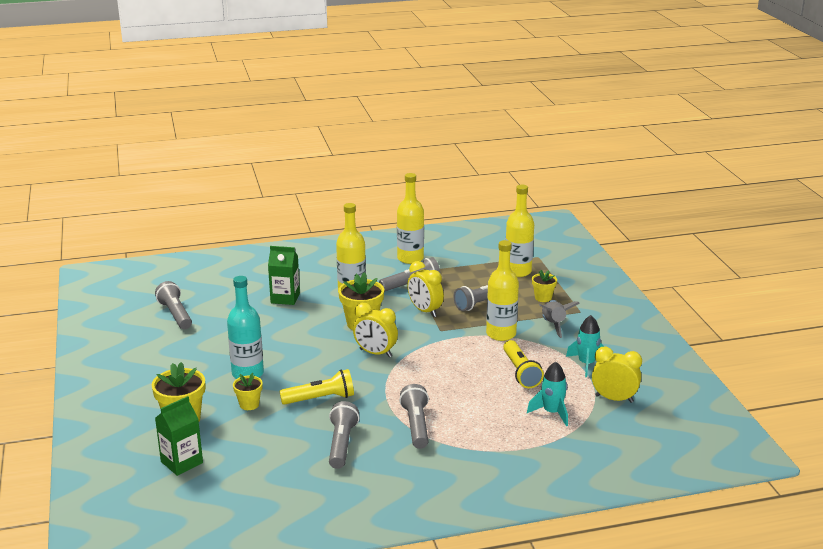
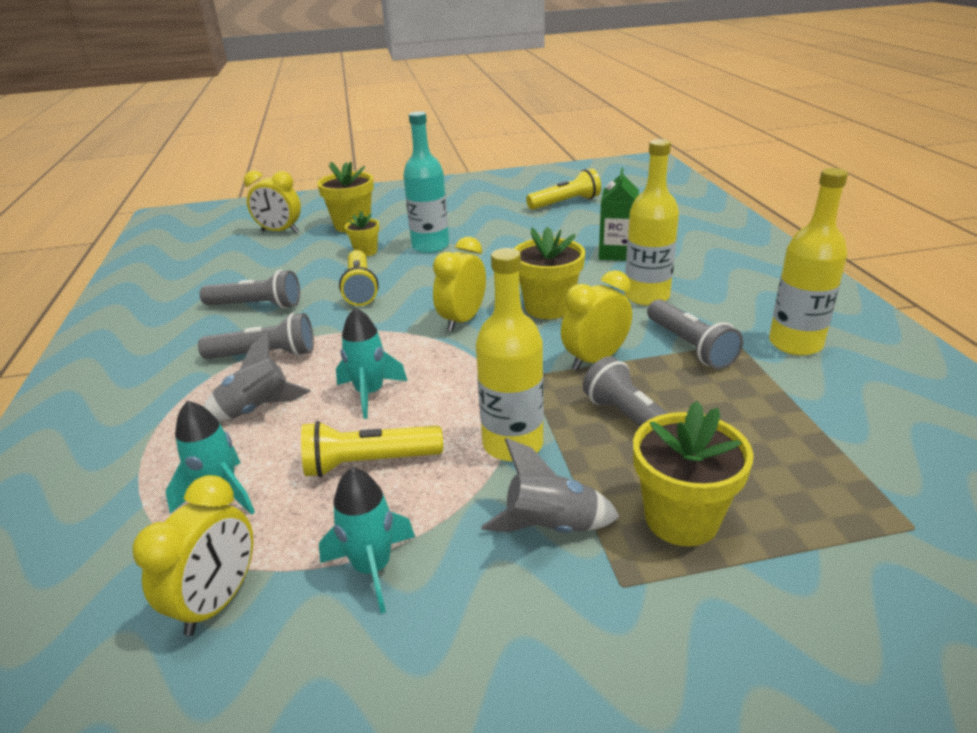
camera: 95 degrees right, 5 degrees up
(175, 314) = (565, 203): grey flashlight -> yellow flashlight
(182, 462) = (279, 232): green carton -> yellow clock
(460, 379) = (370, 393): none -> turquoise rocket
(478, 416) = (257, 409): none -> grey rocket
(517, 271) = (807, 483): yellow bottle -> none
(543, 298) = (681, 519): yellow flower pot -> yellow flower pot, size x1.74

